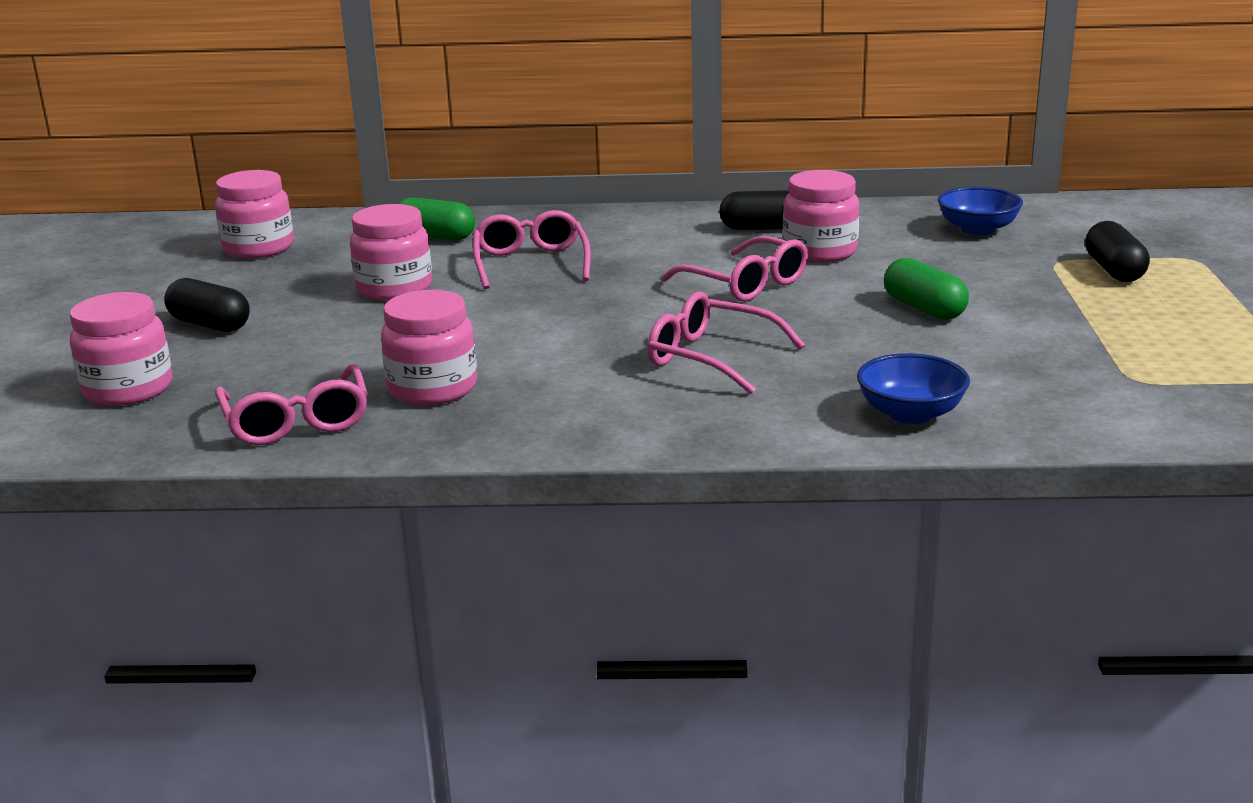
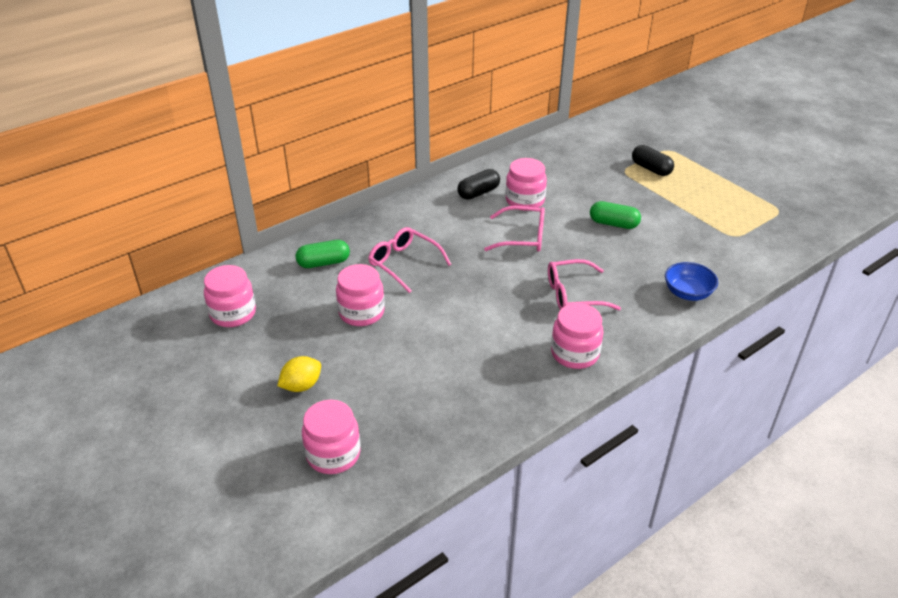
camera: 40 degrees left, 15 degrees up
(210, 325) = (301, 386): black capsule -> yellow lemon
(296, 422) = (455, 429): pink glasses -> none
(432, 389) = (485, 374): pink jar -> pink jar (574, 353)
(977, 229) = (569, 159): blue bowl -> none

